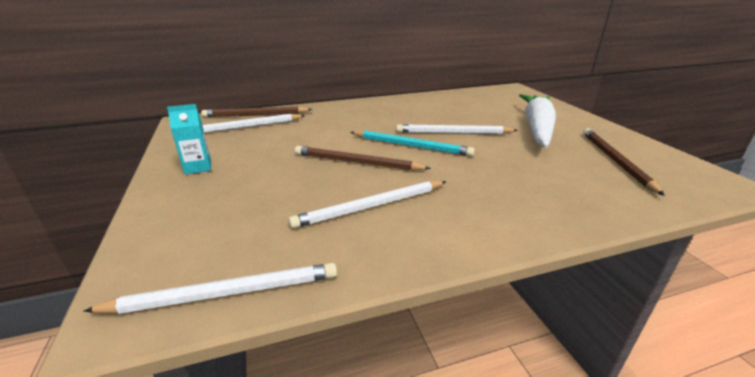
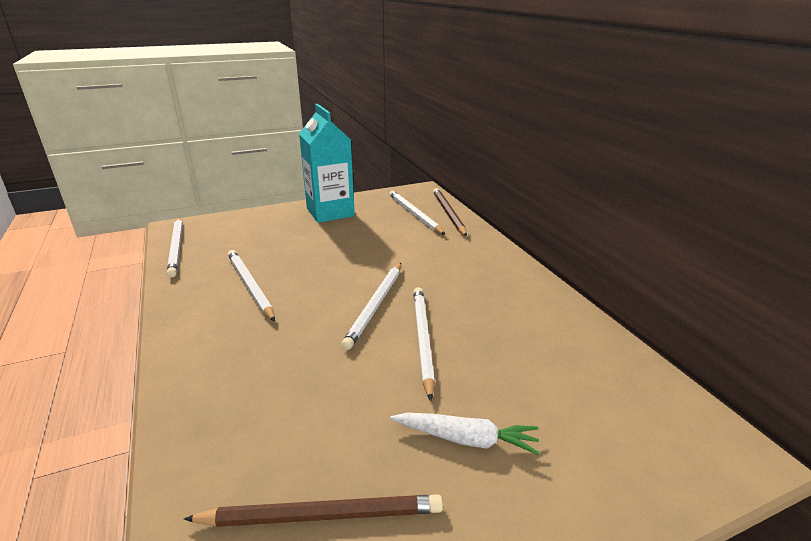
camera: 85 degrees right, 0 degrees up
(198, 167) = (330, 212): turquoise carton -> turquoise carton, size x2.08
(357, 162) = (334, 274): brown pencil -> none
(411, 146) = (375, 305): turquoise pencil -> white pencil
(537, 127) = (466, 439): white carrot -> white carrot, size x0.56

